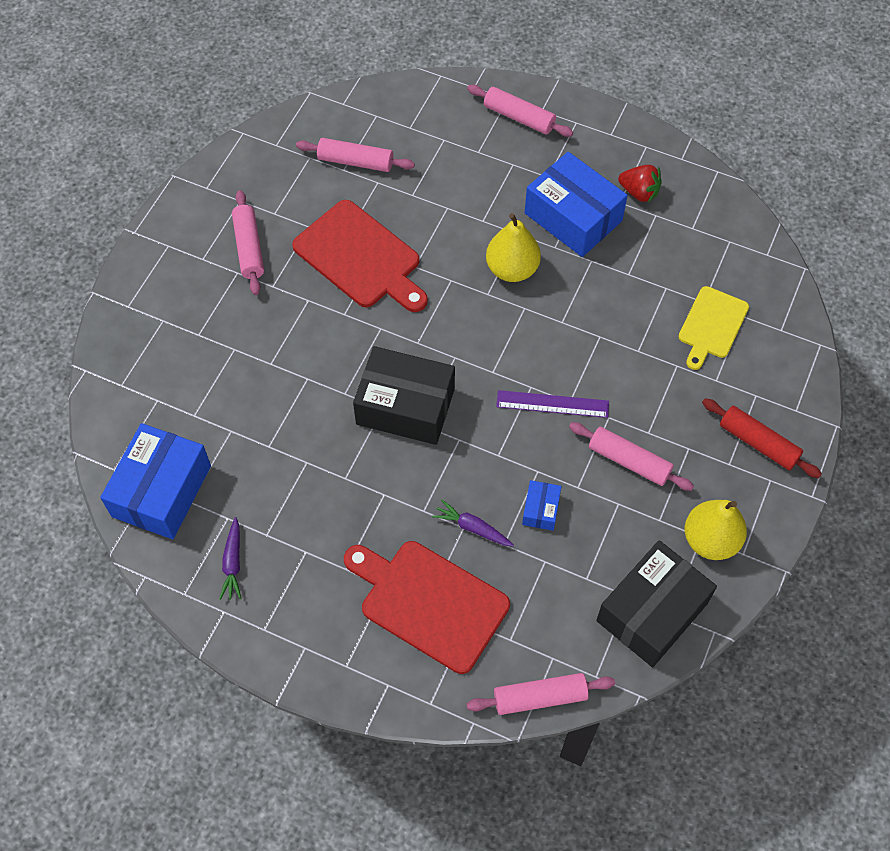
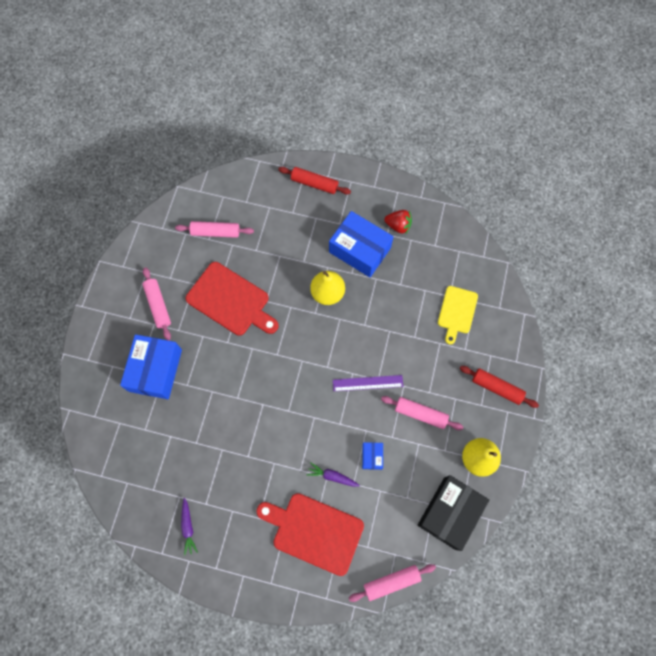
camera: 10 degrees left, 10 degrees up
(161, 491) = (134, 486): blue box -> blue box (155, 370)
(405, 406) = (277, 400): black box -> none
(519, 117) = (314, 184): pink rolling pin -> red rolling pin

